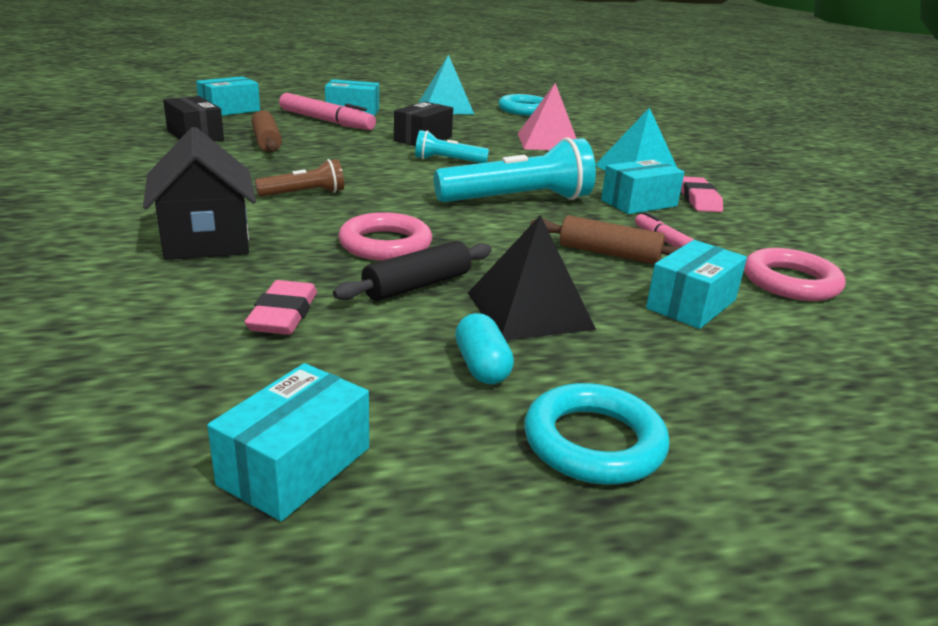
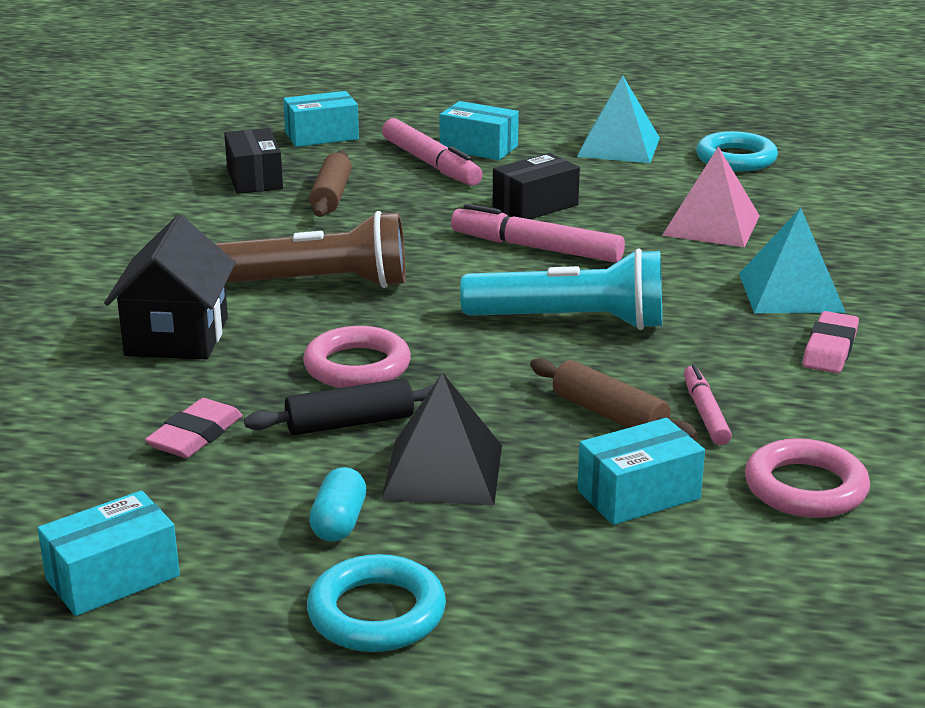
camera: 25 degrees right, 0 degrees up
(304, 194) = (319, 284): brown flashlight -> brown flashlight, size x1.89
(448, 161) = (536, 248): turquoise flashlight -> pink marker
(638, 203) = (733, 345): turquoise box -> none

